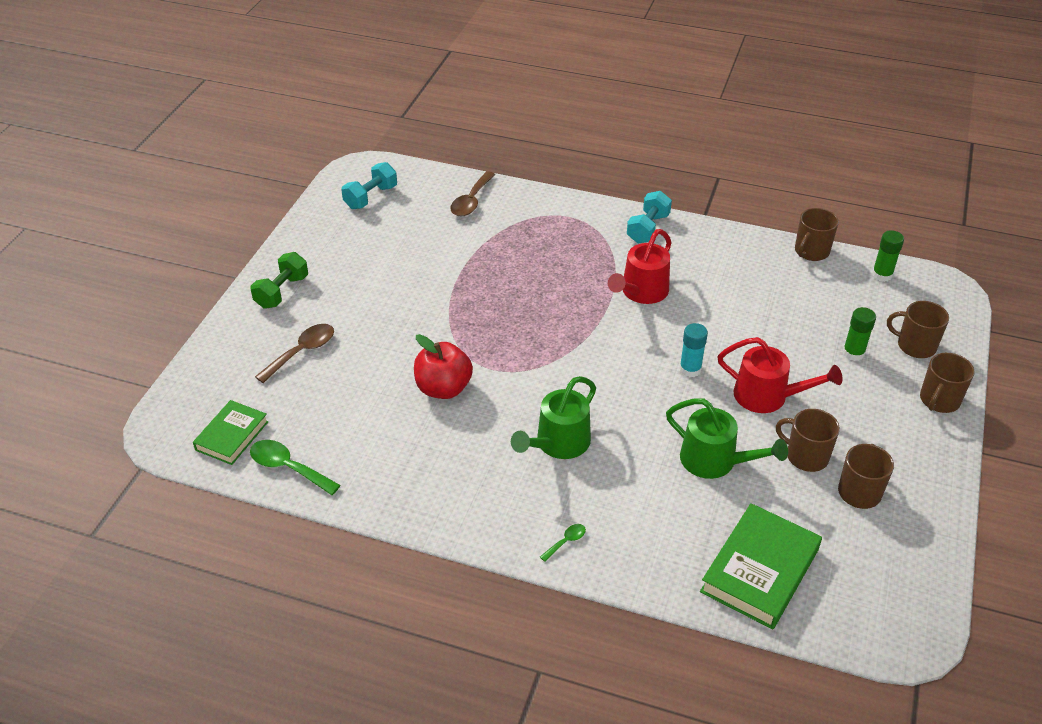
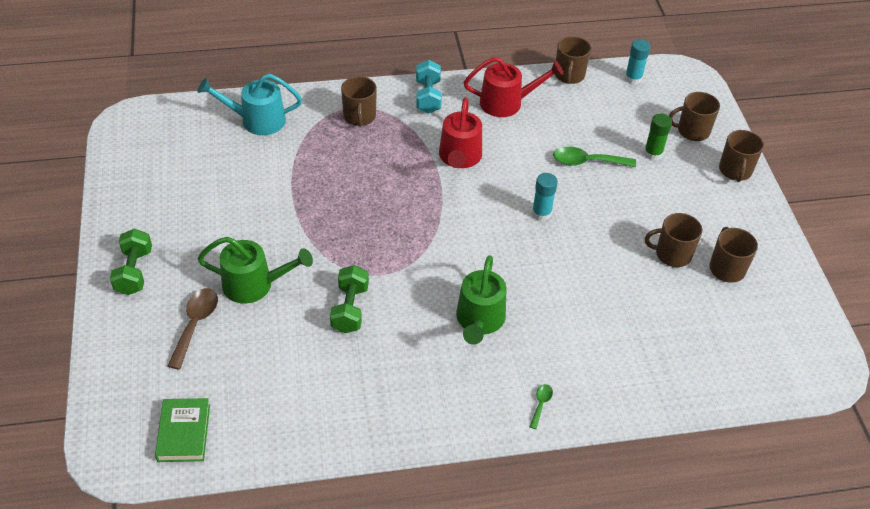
camera: 30 degrees left, 5 degrees up
(288, 467) = (259, 441): green spoon -> green spoon (587, 162)
(371, 197) = (158, 147): turquoise dumbbell -> none
(443, 388) = (350, 309): red apple -> green dumbbell
(471, 201) = (256, 120): brown spoon -> turquoise watering can
(568, 226) = (359, 117): none -> brown mug
(715, 461) = (610, 286): green watering can -> green watering can (255, 284)
(760, 570) = (698, 364): green book -> none
(768, 396) = (614, 214): red watering can -> red watering can (507, 102)
(882, 275) = (633, 78): green glue stick -> turquoise glue stick

